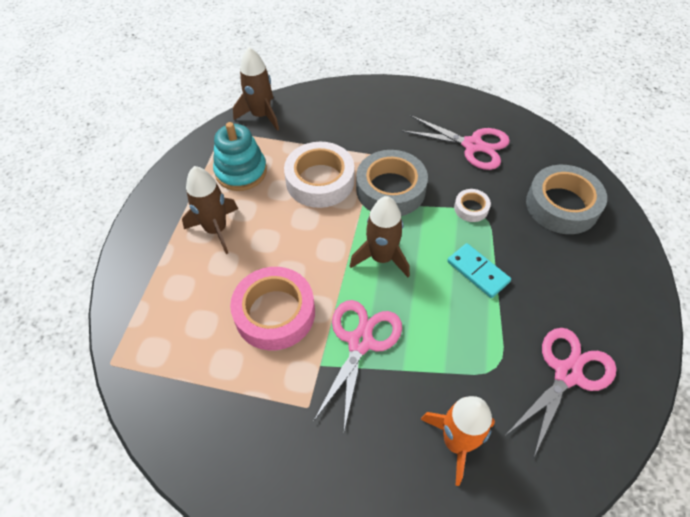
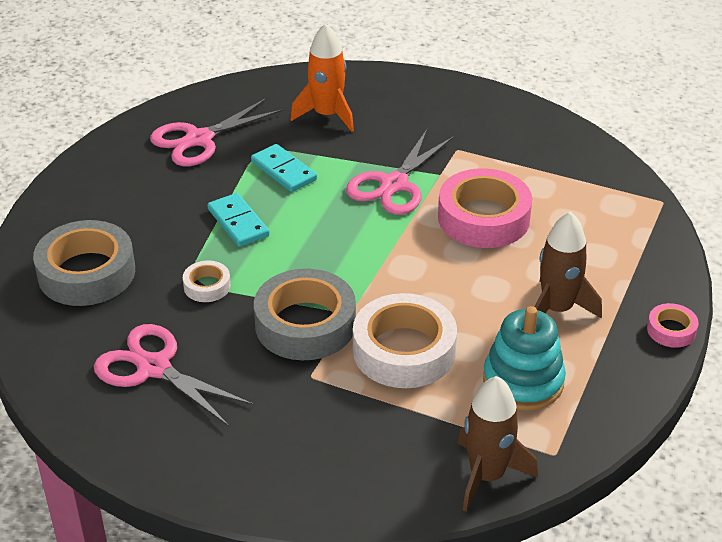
camera: 170 degrees left, 15 degrees down
(135, 225) = (671, 330): none -> pink tape
(382, 257) = (346, 250): brown rocket -> none
(466, 342) = (284, 171): none -> turquoise domino

